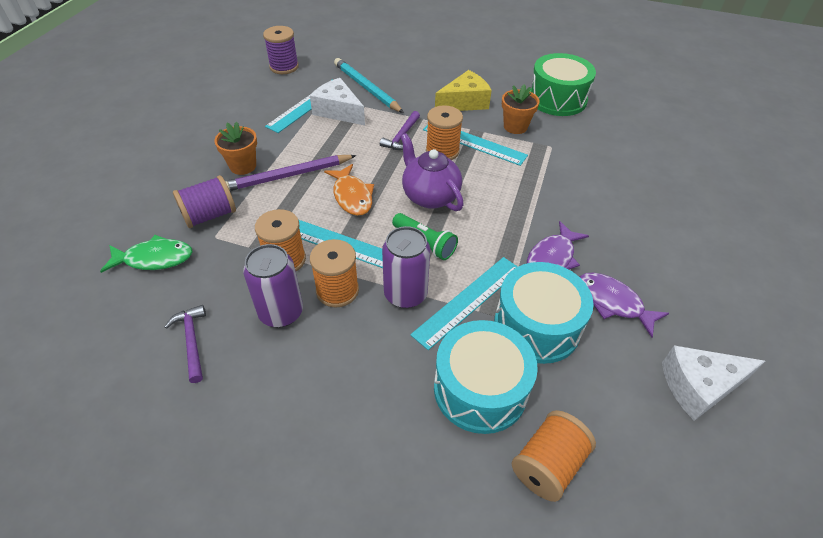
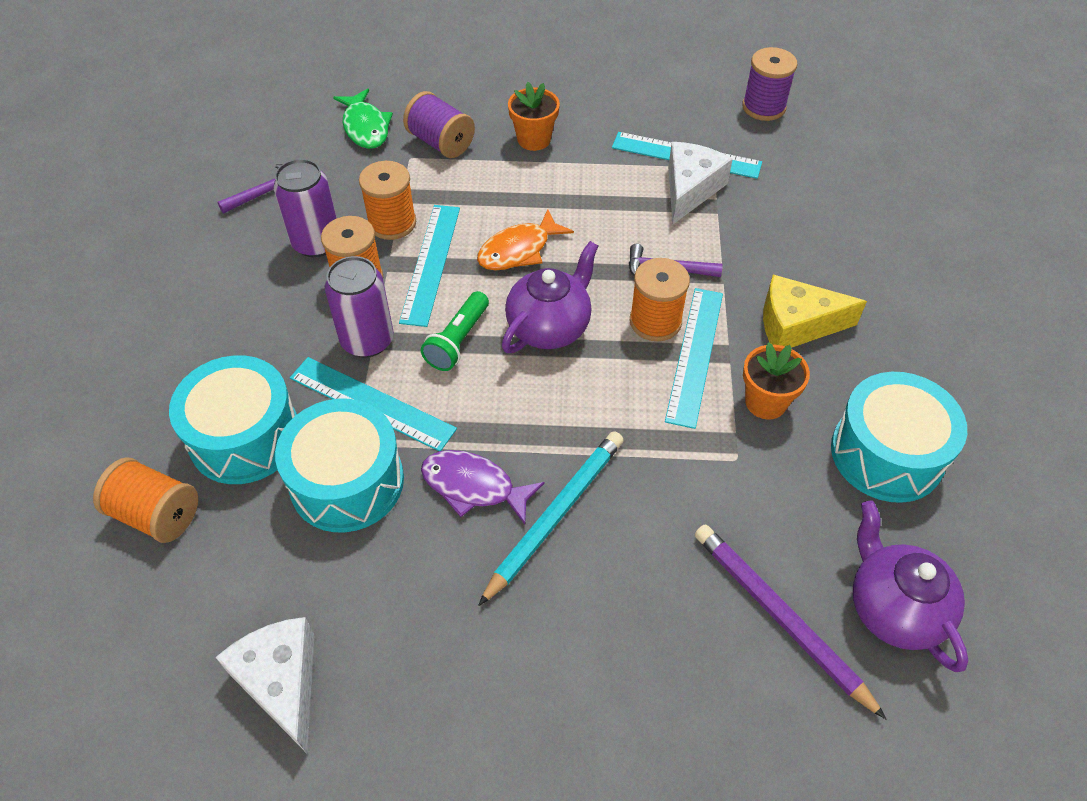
camera: 75 degrees right, 5 degrees up
(287, 176) = (532, 182): purple pencil -> purple pencil (780, 617)
(366, 88) = (764, 203): turquoise pencil -> turquoise pencil (555, 515)
(464, 102) = (796, 325): yellow cheese -> yellow cheese turned 135 degrees clockwise
(557, 99) = (887, 453): green drum -> turquoise drum
(613, 303) = (407, 569): purple fish -> none
(645, 122) = (893, 608): none -> purple teapot

